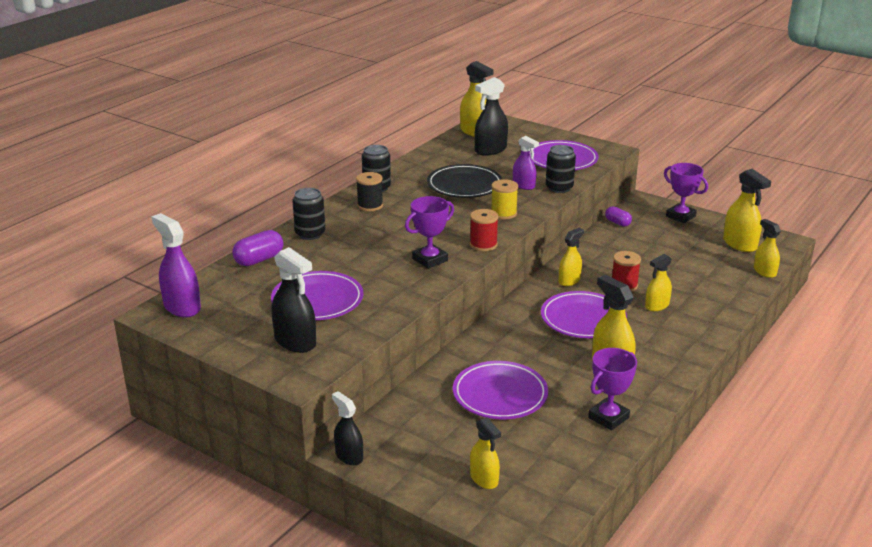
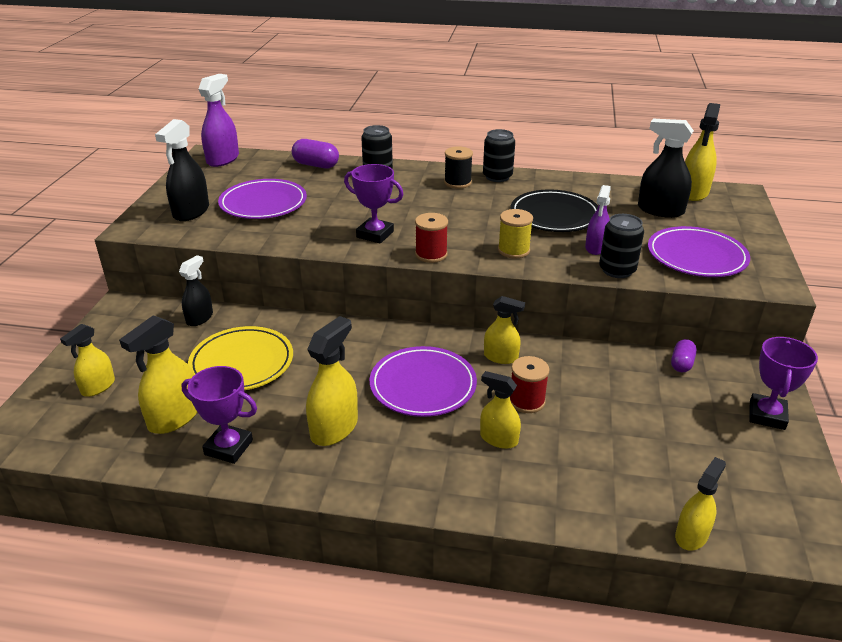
camera: 65 degrees right, 5 degrees up
(349, 456) = (117, 307): black spray bottle -> black spray bottle (199, 318)
(500, 394) = (242, 363): purple plate -> yellow plate
(740, 244) = (751, 492): yellow spray bottle -> yellow spray bottle (174, 417)

